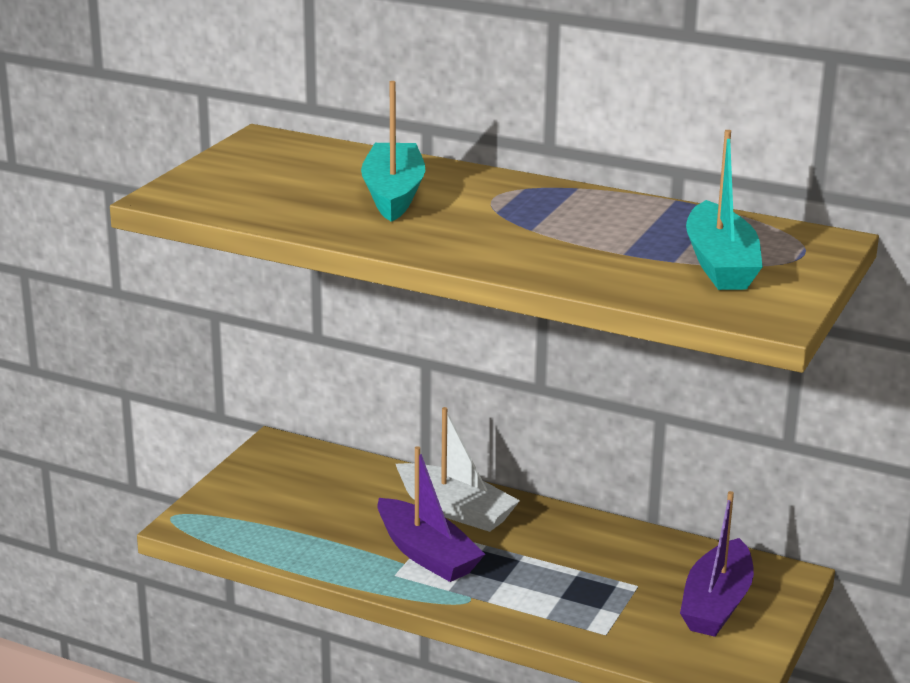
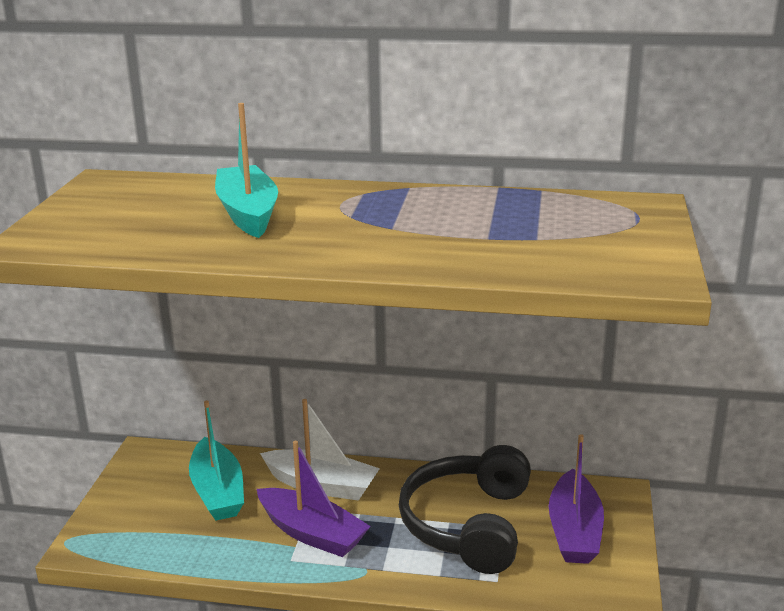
camera: 15 degrees left, 0 degrees up
(600, 576) = (468, 524): none -> black headphones
(720, 264) = (578, 236): turquoise boat -> turquoise boat (218, 492)

